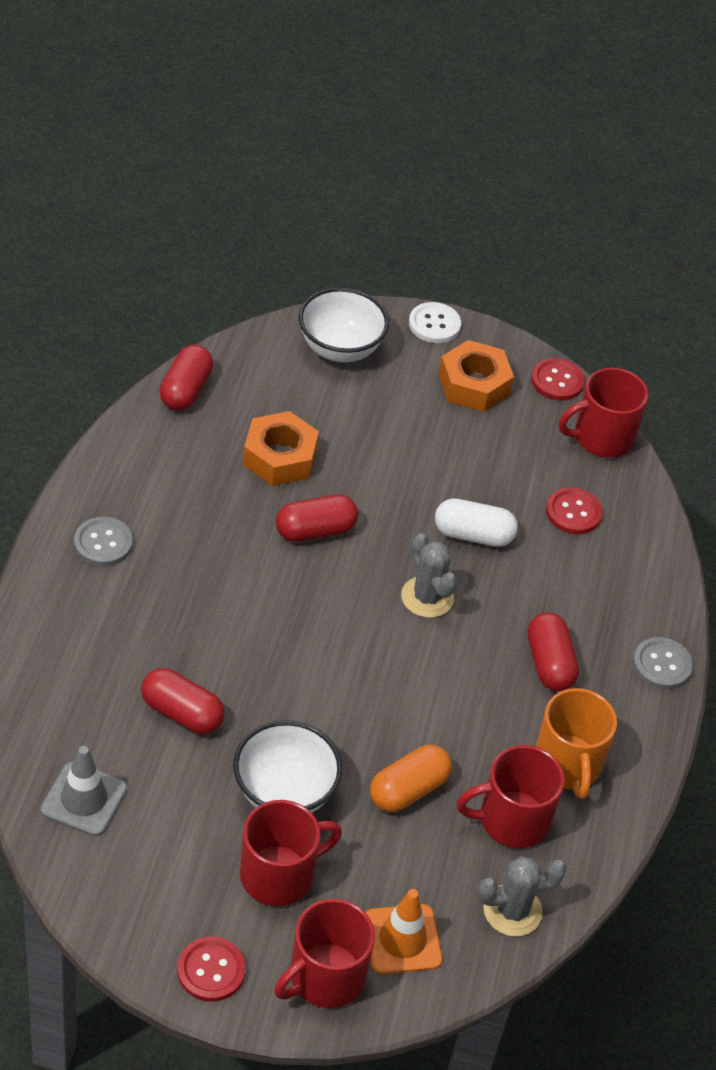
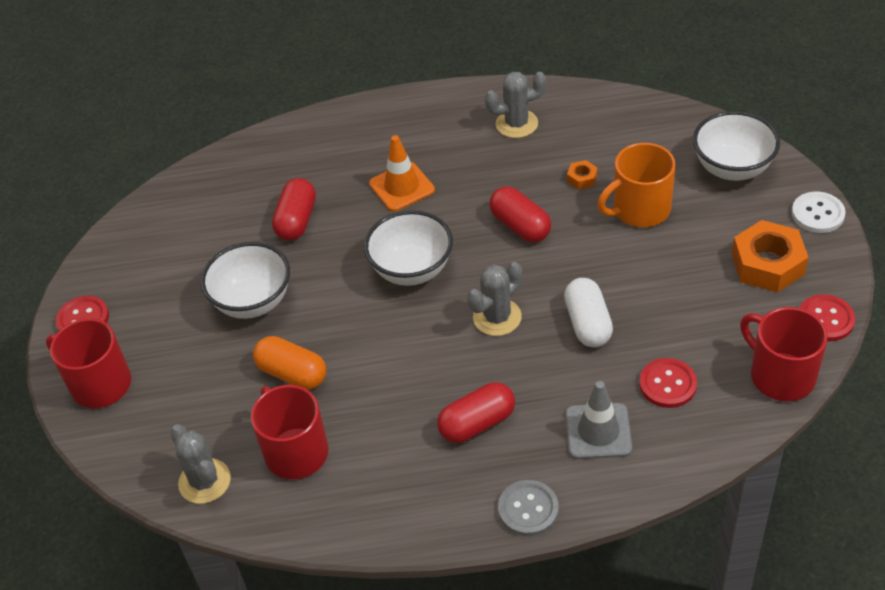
camera: 80 degrees right, 0 degrees up
(84, 799) = (197, 202): grey traffic cone -> grey traffic cone (598, 431)
(103, 543) = (427, 122): grey button -> none
(161, 472) = (516, 124): none -> grey cactus
(185, 390) = (609, 104): red capsule -> none
(279, 457) = (582, 178): orange nut -> orange nut, size x0.45
(279, 874) = (178, 325): red mug -> none
(322, 639) = (412, 270): none -> white bowl
(402, 939) = (149, 418): orange traffic cone -> orange traffic cone (402, 187)
(567, 764) = (373, 472): orange mug -> orange mug (640, 209)

